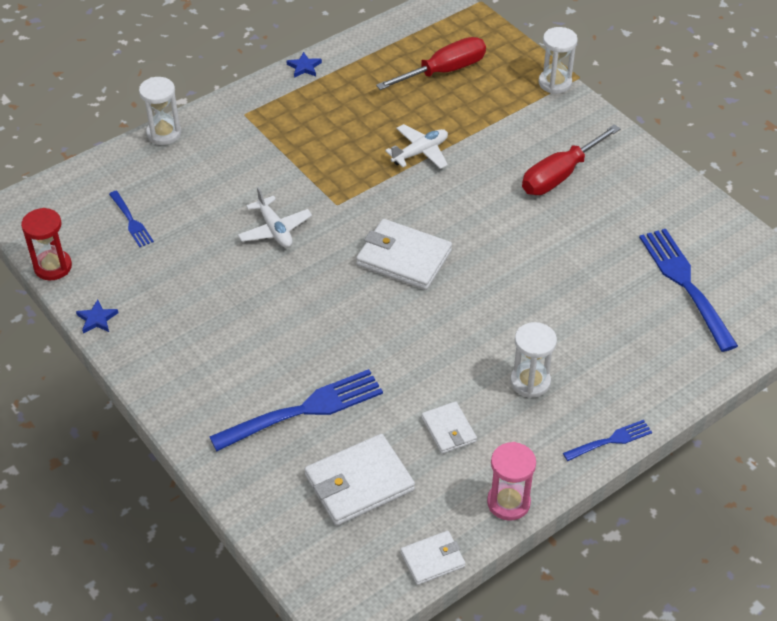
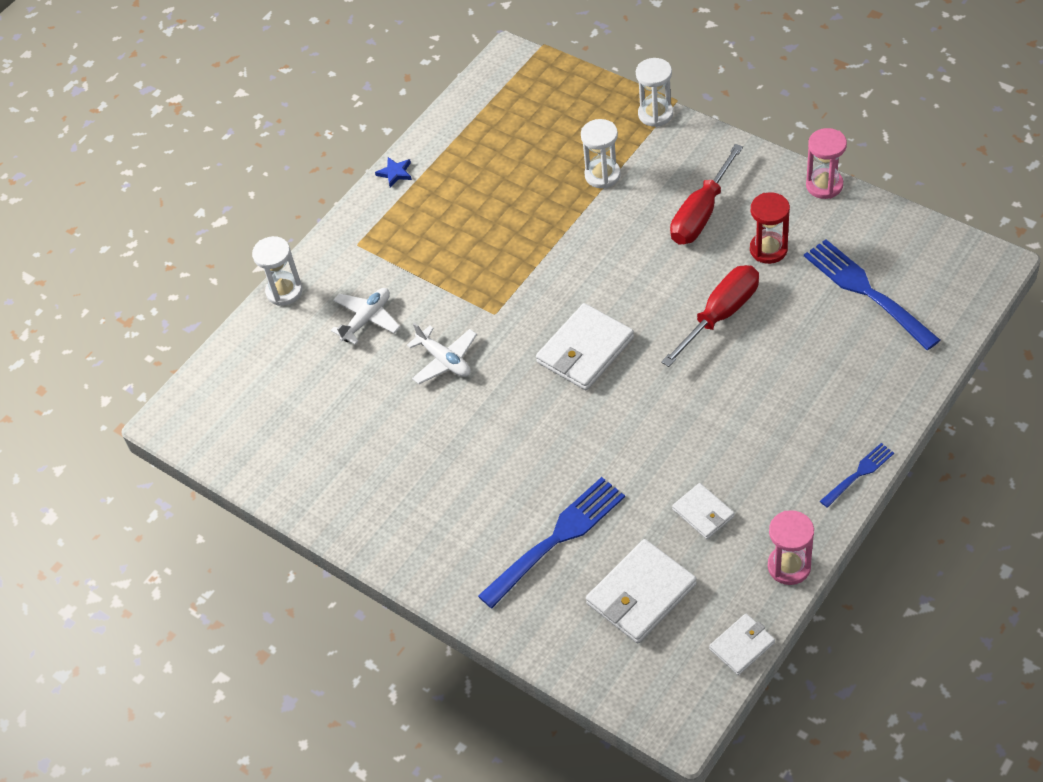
camera: 10 degrees left, 5 degrees up
(53, 267) = (239, 471): red hourglass -> red hourglass (768, 249)
(97, 319) = (310, 511): blue star -> none
(131, 221) = (295, 397): blue fork -> none
(404, 258) = (585, 350): white wallet -> white wallet turned 60 degrees counterclockwise
(420, 152) = (553, 231): white plane -> white plane (367, 319)
(444, 71) = (539, 135): red screwdriver -> red screwdriver (720, 315)
(530, 382) = (760, 439): white hourglass -> white hourglass (602, 175)
(683, 183) = (824, 185): none -> pink hourglass

